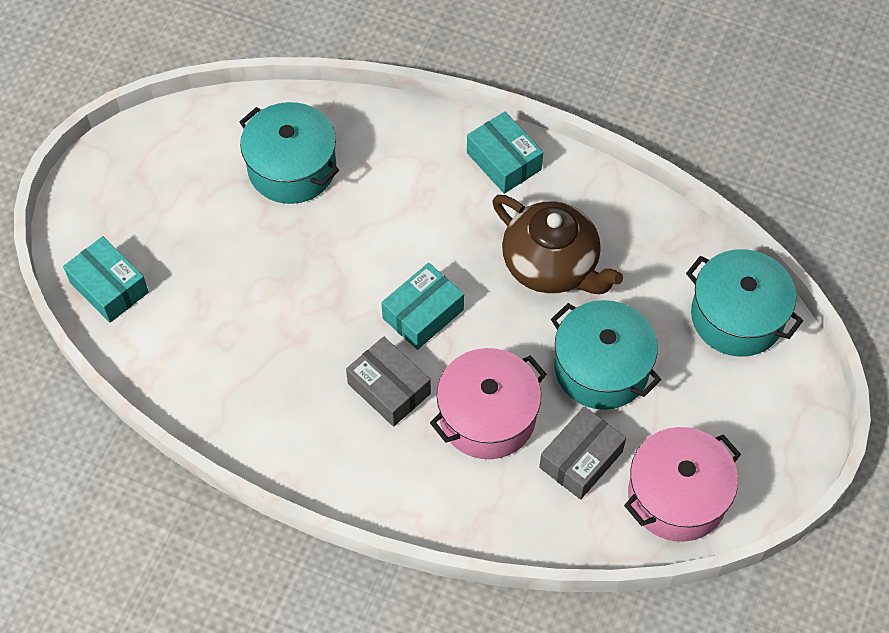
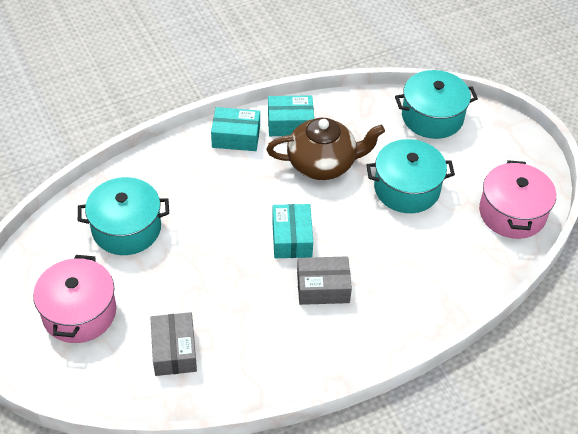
camera: 50 degrees left, 10 degrees down
(109, 287) = (98, 378): turquoise box -> turquoise box (290, 123)
(487, 416) = (386, 256): pink pot -> pink pot (79, 312)
(581, 459) = (453, 236): grey box -> grey box (174, 351)

